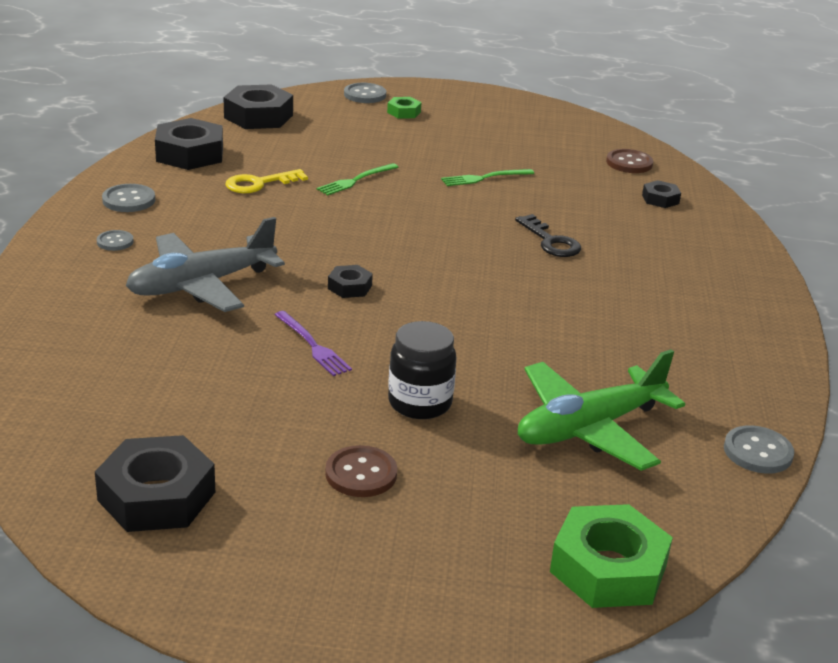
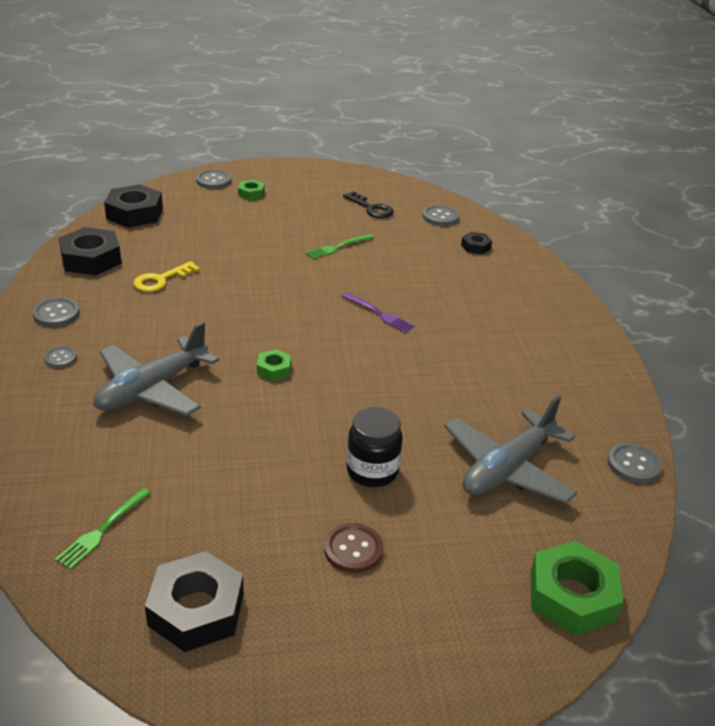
camera: 15 degrees left, 5 degrees up
(313, 346) = (266, 432): purple fork -> purple fork (379, 314)
(350, 287) = (274, 369): black nut -> green nut
(355, 180) = (238, 265): green fork -> green fork (102, 530)
(550, 241) = (411, 299): black key -> black key (371, 208)
(589, 428) = (507, 468): green plane -> grey plane
(629, 163) = (440, 217): brown button -> grey button

